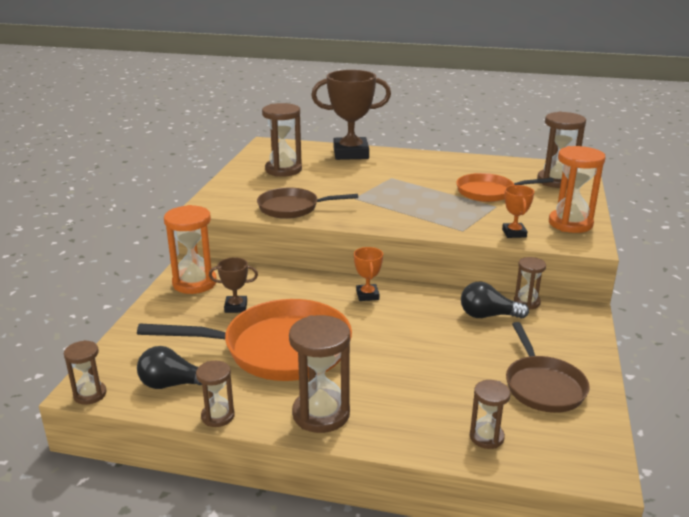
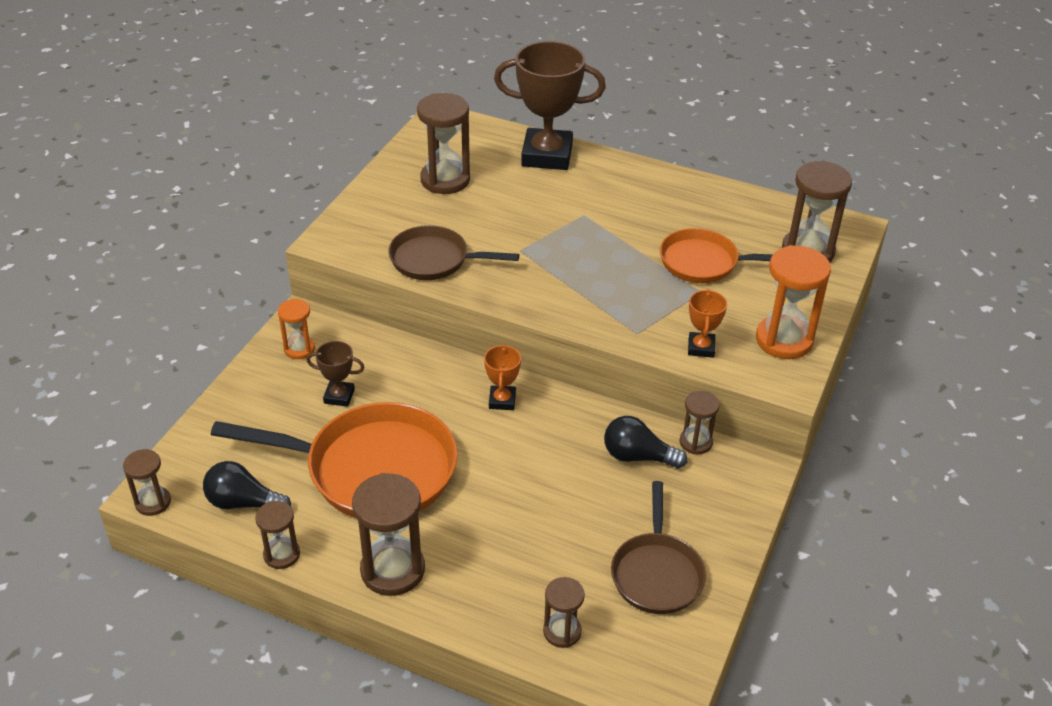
camera: 10 degrees right, 15 degrees up
(194, 283) = (299, 349): orange hourglass -> orange hourglass, size x0.57

